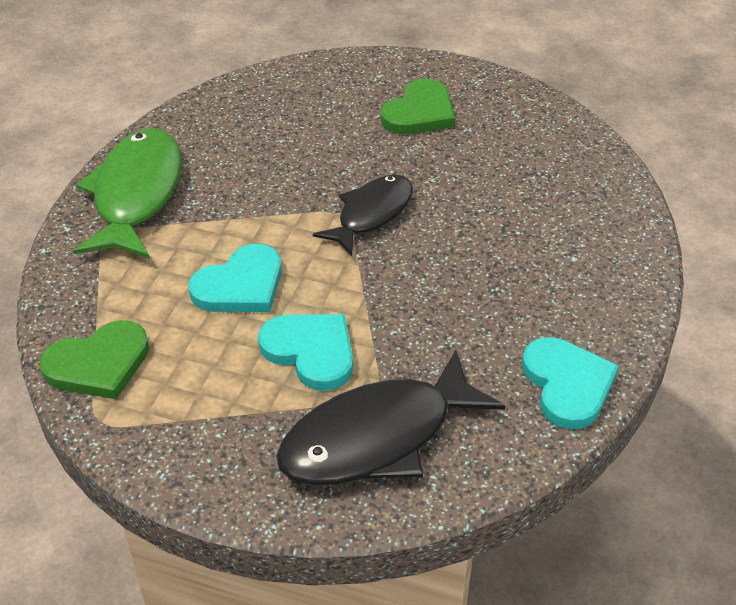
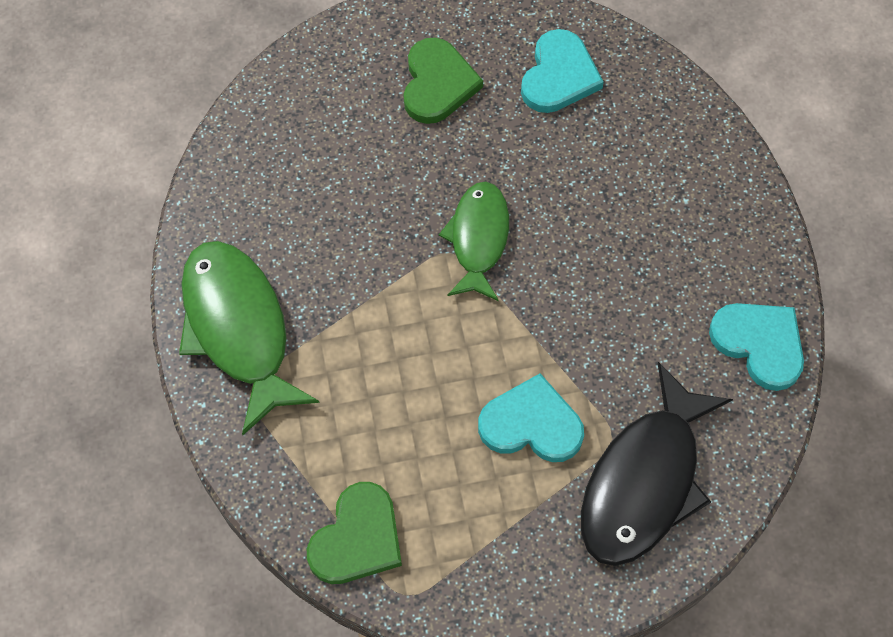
camera: 30 degrees left, 20 degrees up
(240, 285) = (418, 384): turquoise heart -> turquoise heart (559, 76)
(371, 214) = (478, 239): black fish -> green fish

